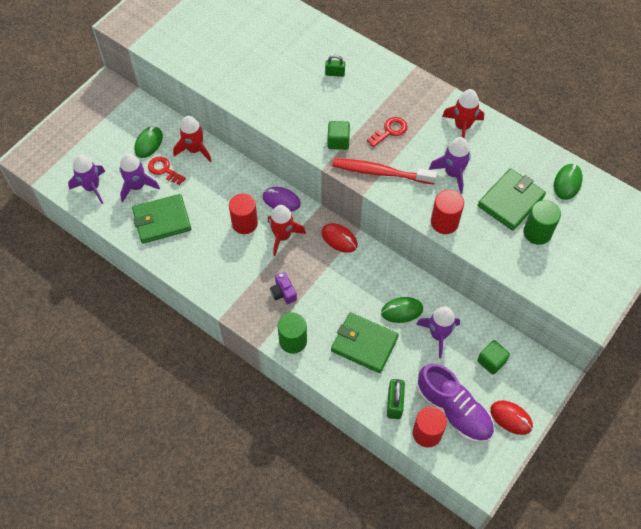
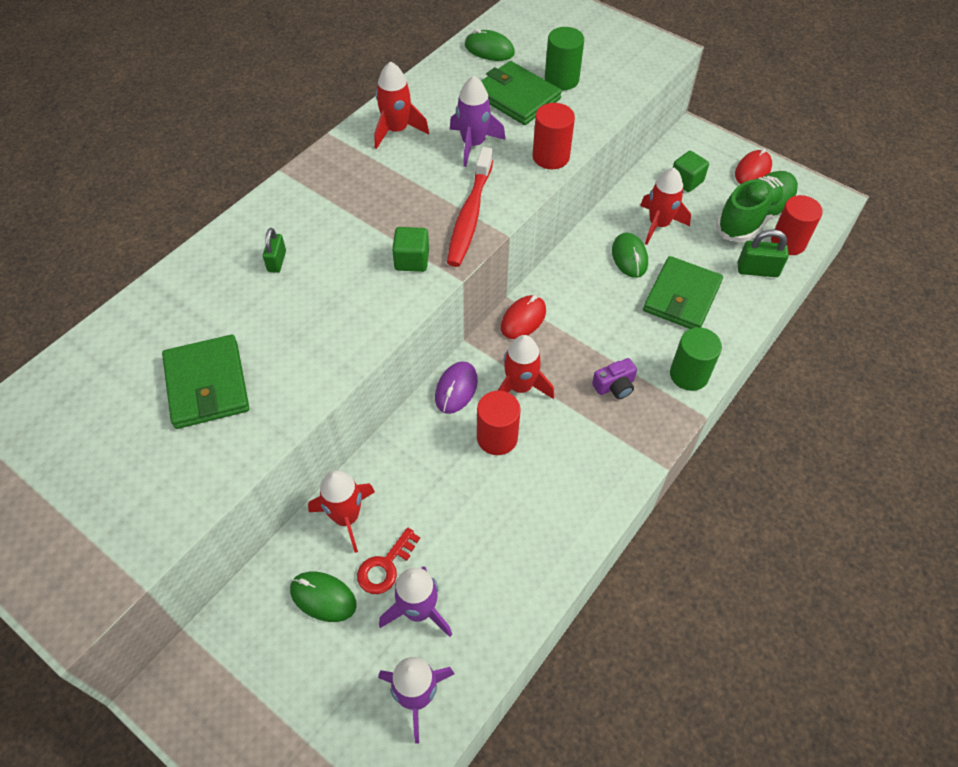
camera: 90 degrees left, 5 degrees down
(162, 220) = (491, 562): green wallet -> green wallet (207, 384)
(390, 131) = (397, 202): red key -> none
(438, 335) = (658, 224): purple rocket -> red rocket
(453, 410) = (754, 217): purple shoe -> green shoe

